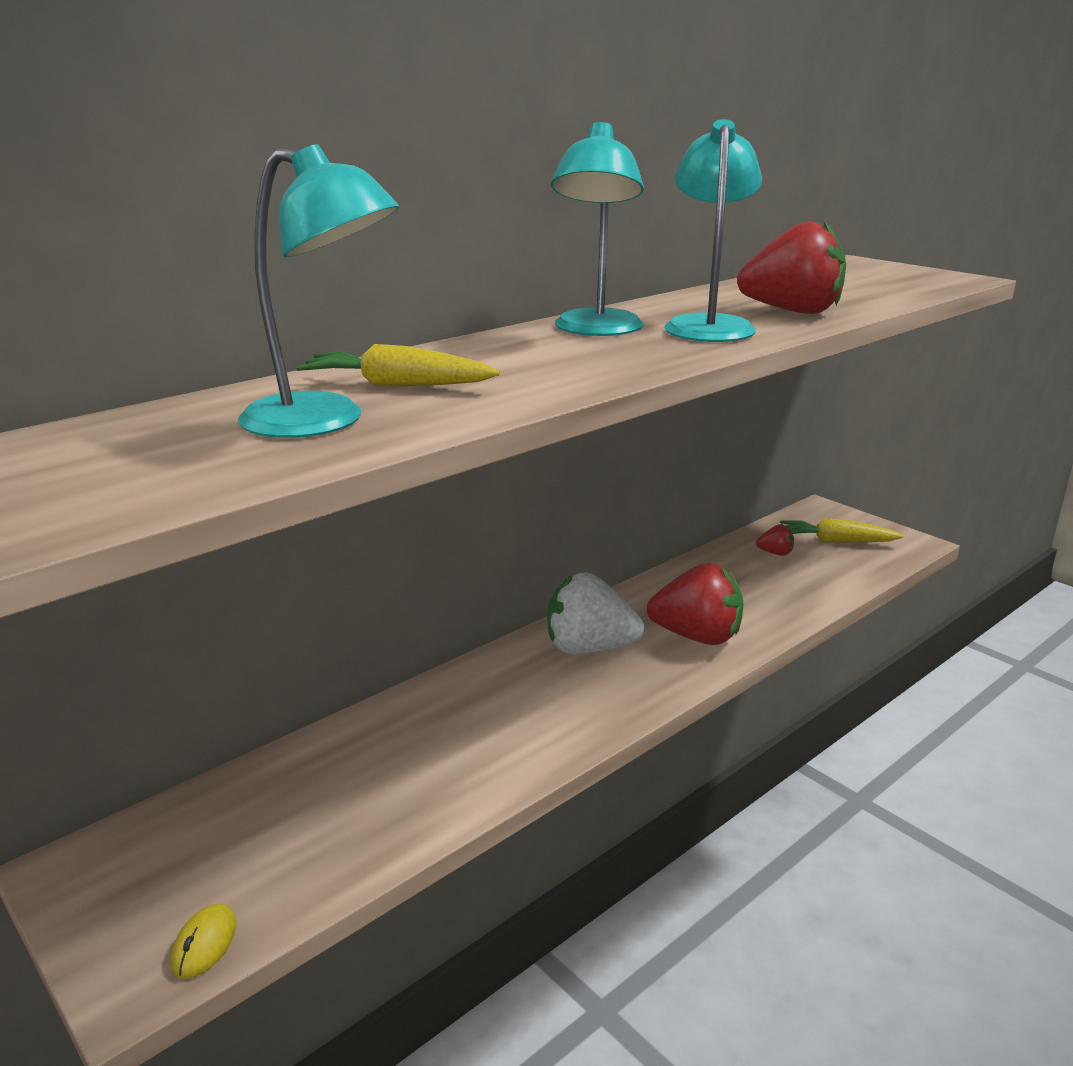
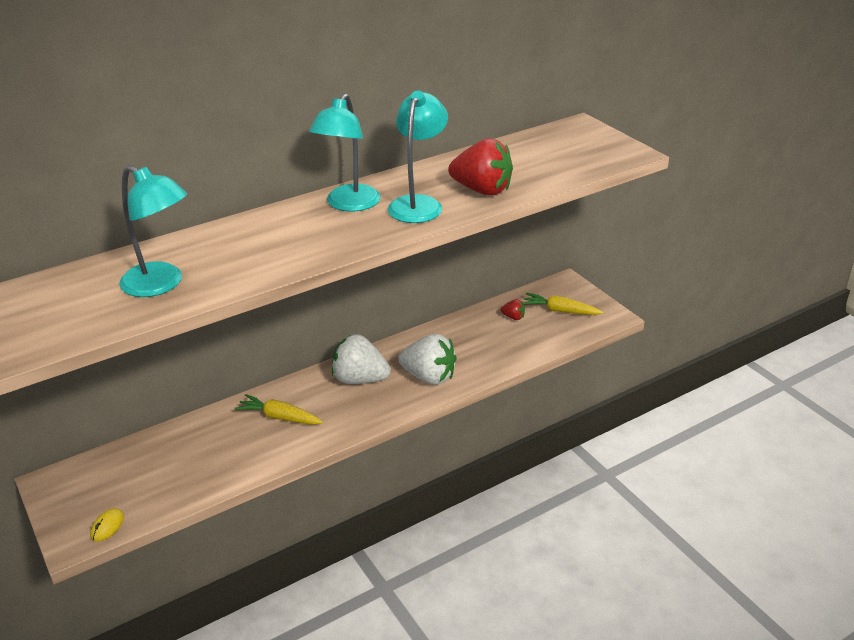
camera: 10 degrees right, 10 degrees up
(397, 385) = (210, 254): yellow carrot -> yellow carrot (280, 417)
(697, 636) = (429, 377): red strawberry -> white strawberry

